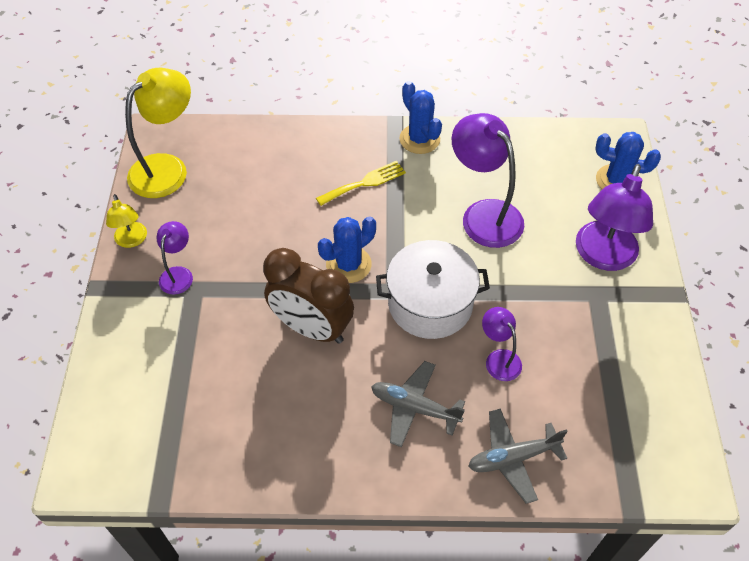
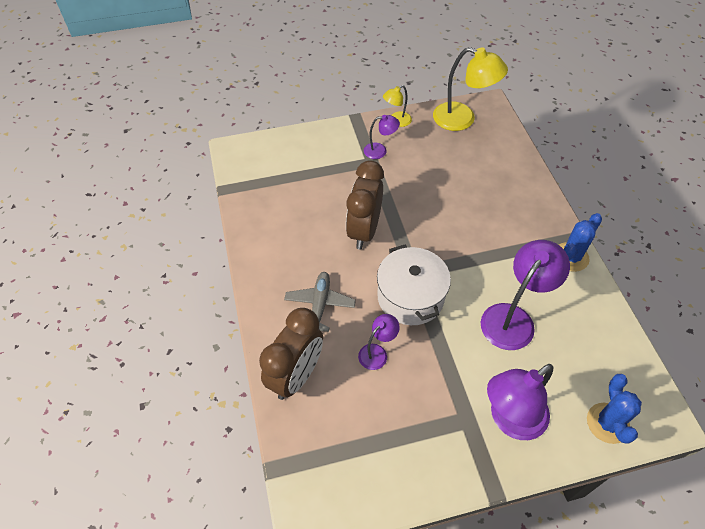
camera: 75 degrees right, 0 degrees up
(348, 265) = (425, 239): blue cactus -> none
(365, 183) = (505, 231): yellow fork -> none
(513, 458) = (296, 375): grey plane -> brown clock
(603, 256) = (510, 420): purple lamp -> purple lamp turned 45 degrees counterclockwise

